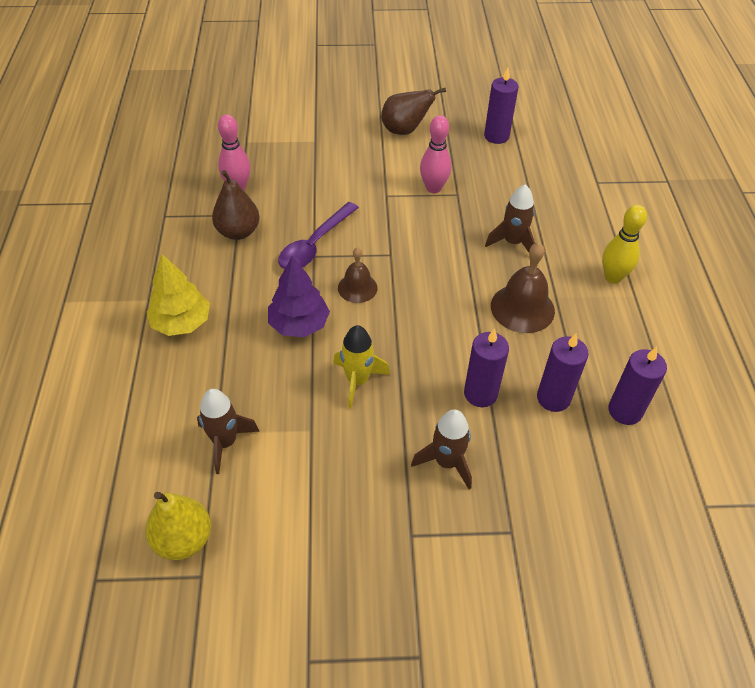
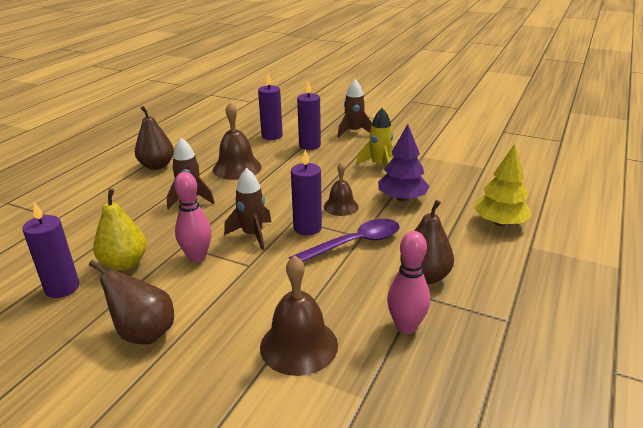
camera: 150 degrees left, 20 degrees down
(183, 539) = (511, 141): yellow pear -> yellow pear (124, 263)
(225, 442) = (479, 163): brown rocket -> brown rocket (252, 235)
(302, 154) = (299, 345): none -> brown bell
(613, 277) = (157, 166): yellow bowling pin -> brown pear
(625, 411) = (242, 125): purple candle -> purple candle (307, 228)

